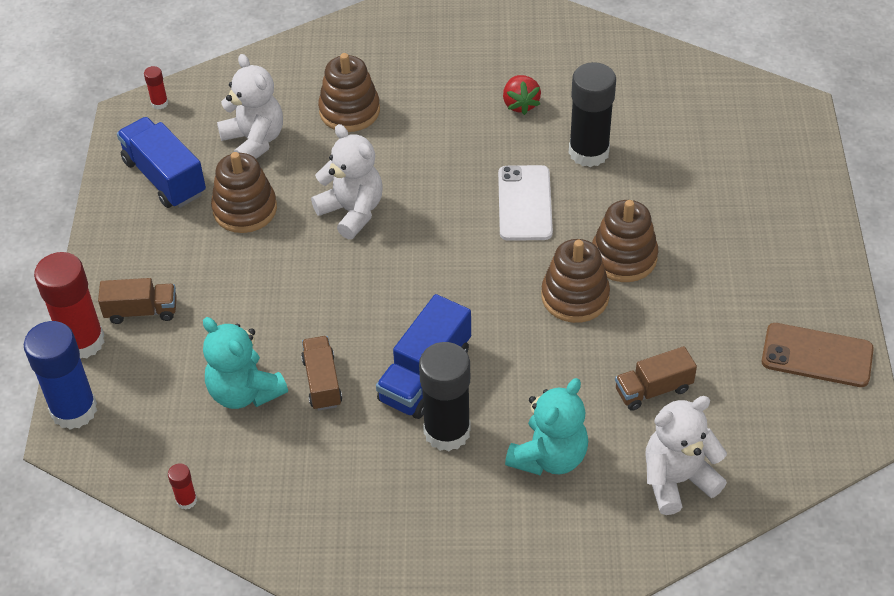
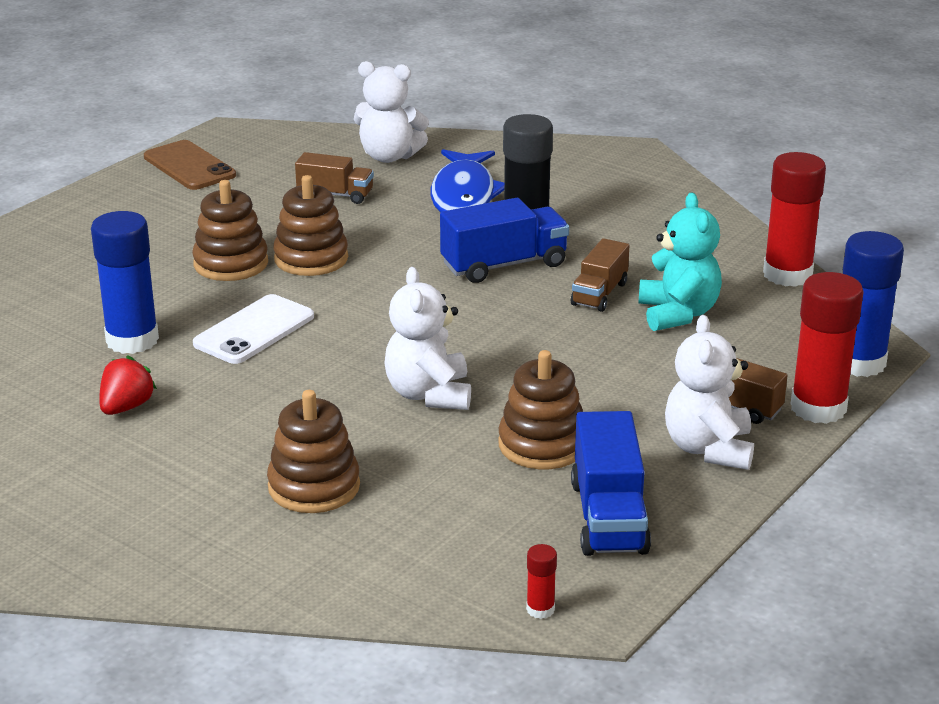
camera: 145 degrees left, 20 degrees down
(186, 500) = (787, 274): red glue stick -> red glue stick, size x2.31
(254, 141) = (461, 507): white teddy bear -> white teddy bear (708, 449)
(549, 457) = (464, 195): turquoise teddy bear -> blue fish
(588, 152) = (132, 340): black glue stick -> blue glue stick

